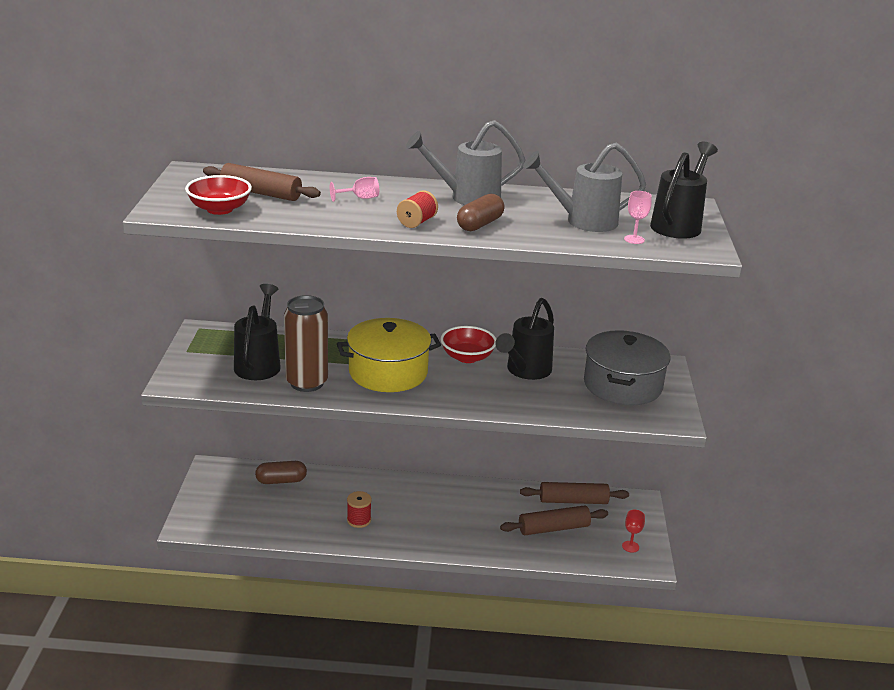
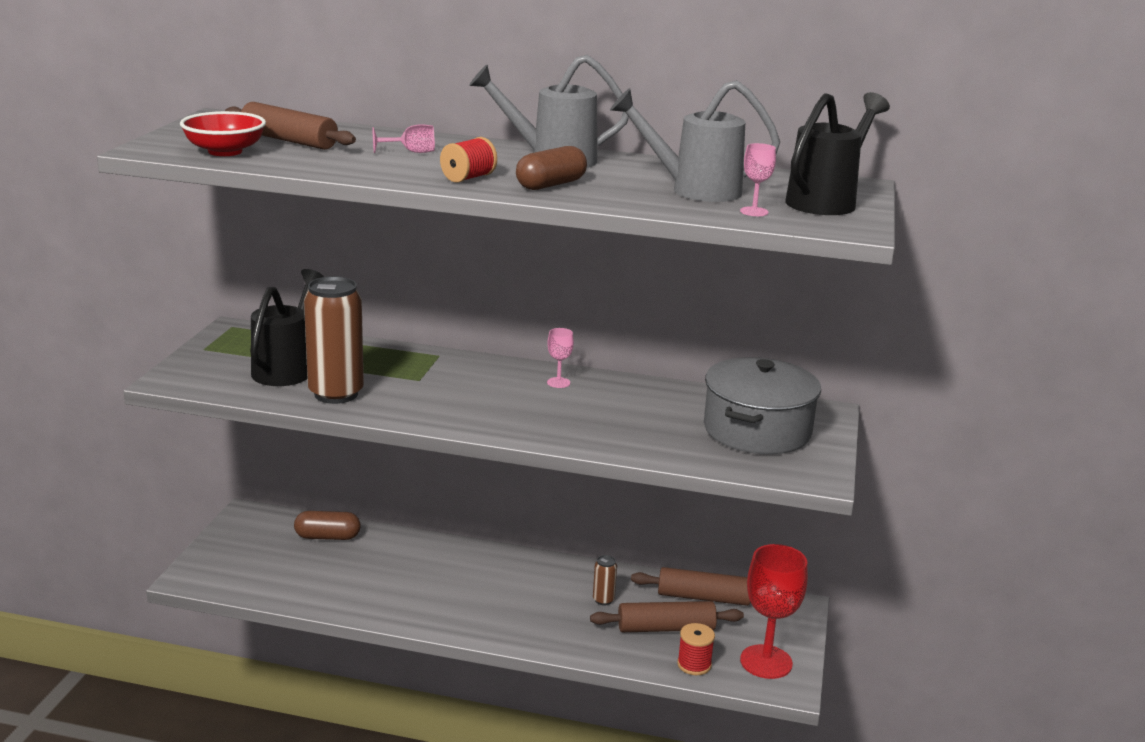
camera: 10 degrees right, 5 degrees down
(359, 520) = (409, 592): red spool -> red spool (694, 665)
(388, 372) = (446, 391): yellow pot -> none
(467, 357) = (558, 382): red bowl -> pink goblet
(502, 511) = (603, 600): none -> brown can
(525, 371) = (629, 404): black watering can -> none
(630, 546) = (766, 662): red goblet -> red goblet, size x2.19

